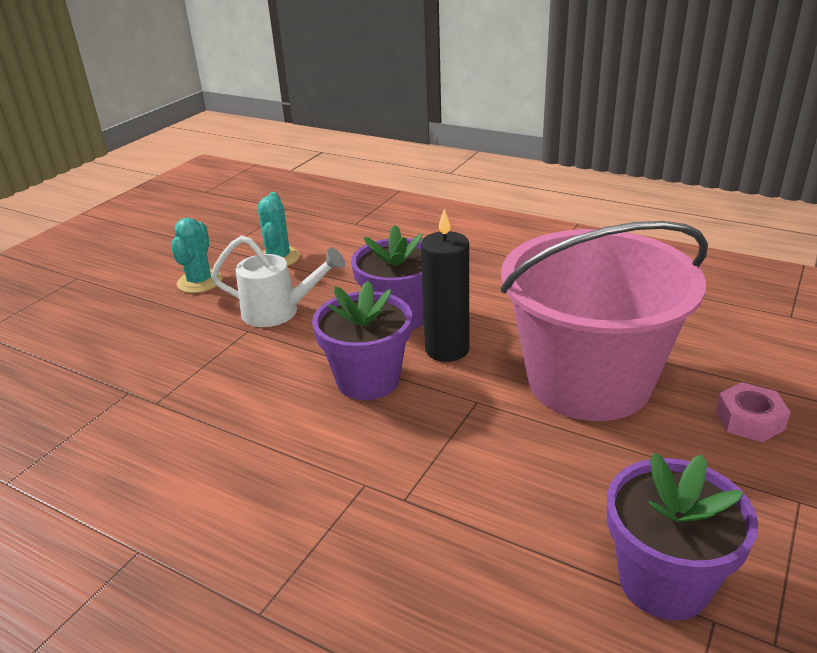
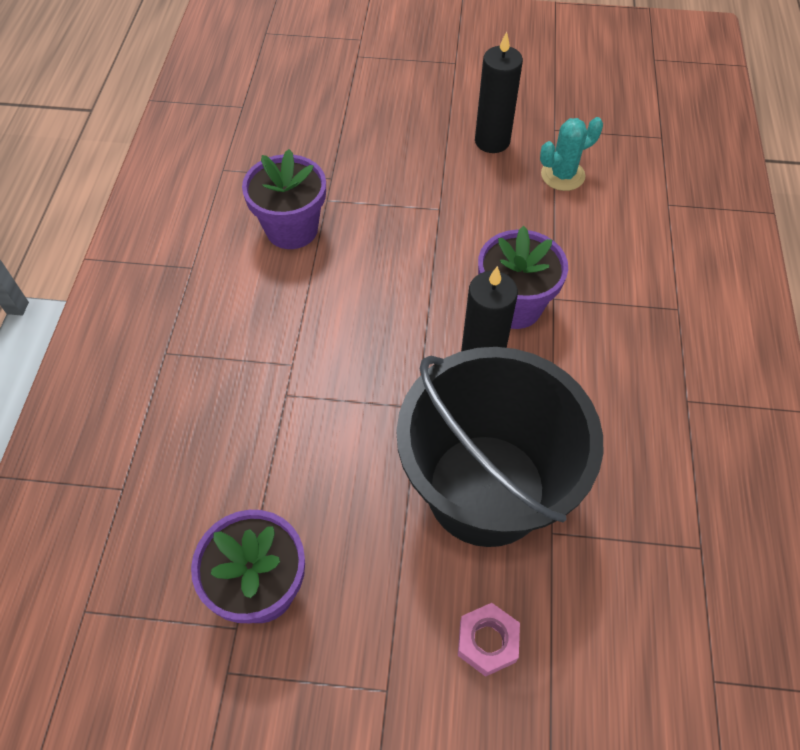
camera: 65 degrees right, 25 degrees up
(200, 282) = (492, 141): turquoise cactus -> black candle
(279, 312) = (476, 216): white watering can -> none
(368, 380) = (411, 319): purple flower pot -> purple flower pot (292, 229)
(588, 381) = (486, 489): pink bucket -> black bucket

